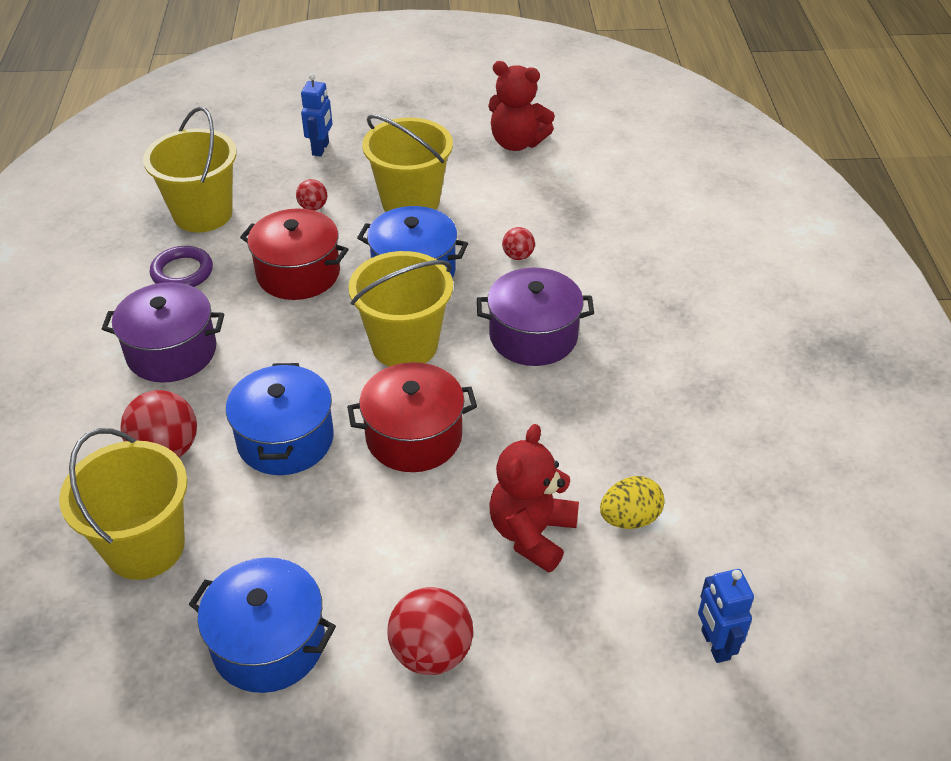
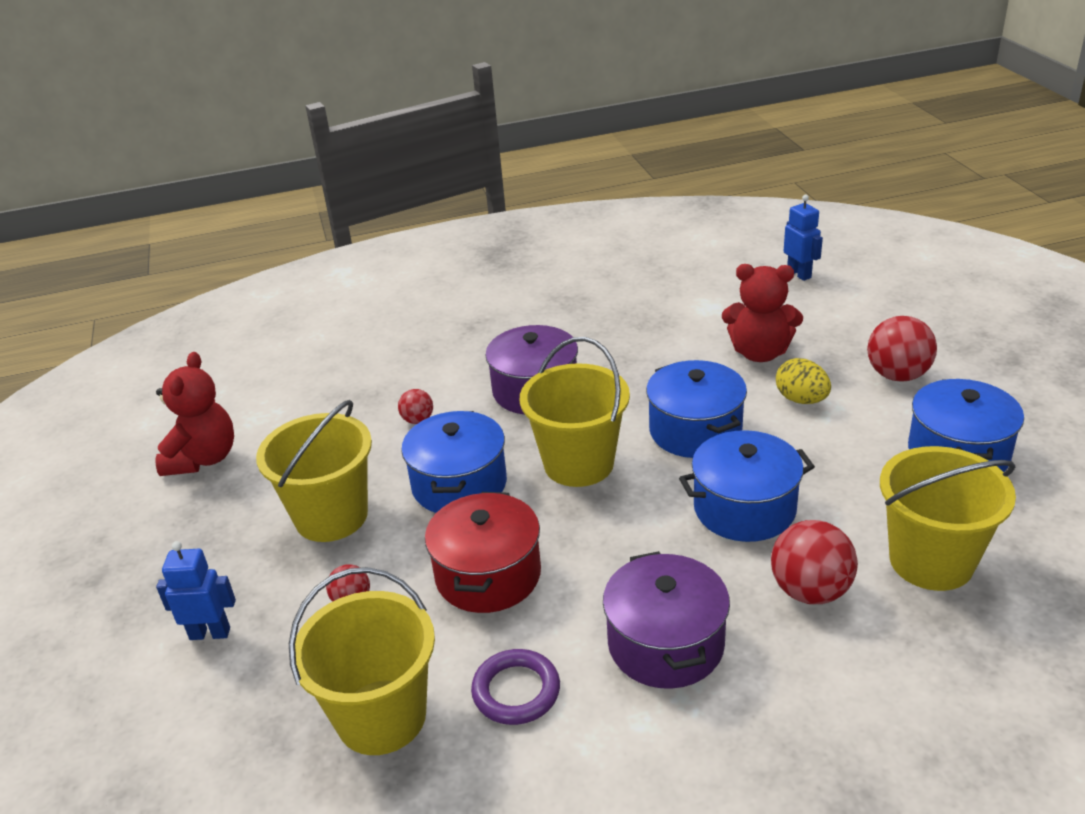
camera: 100 degrees left, 10 degrees down
(414, 436) = (695, 430): red pot -> blue pot
(629, 518) = (717, 316): yellow egg -> yellow egg (801, 400)
(714, 645) = (799, 274): blue robot -> blue robot turned 90 degrees counterclockwise

